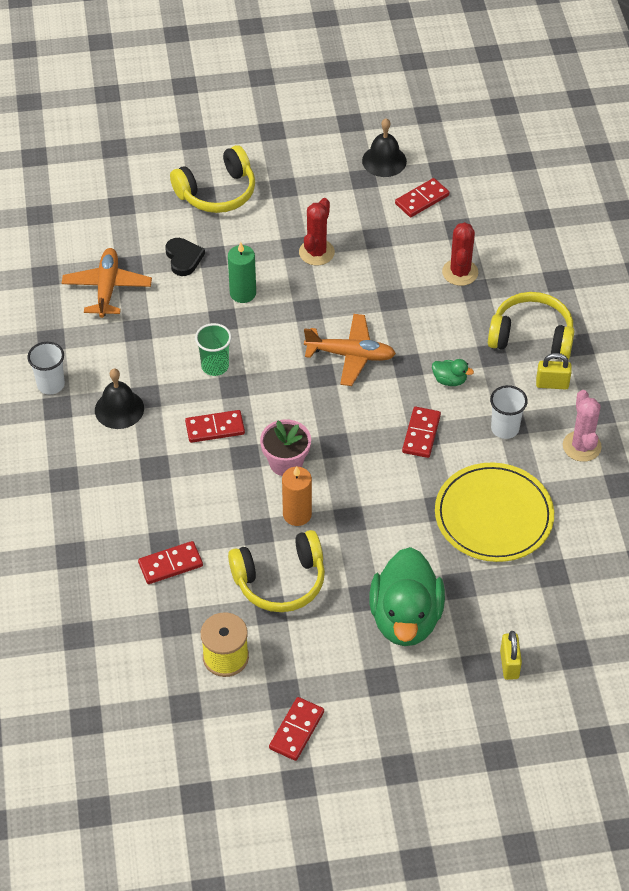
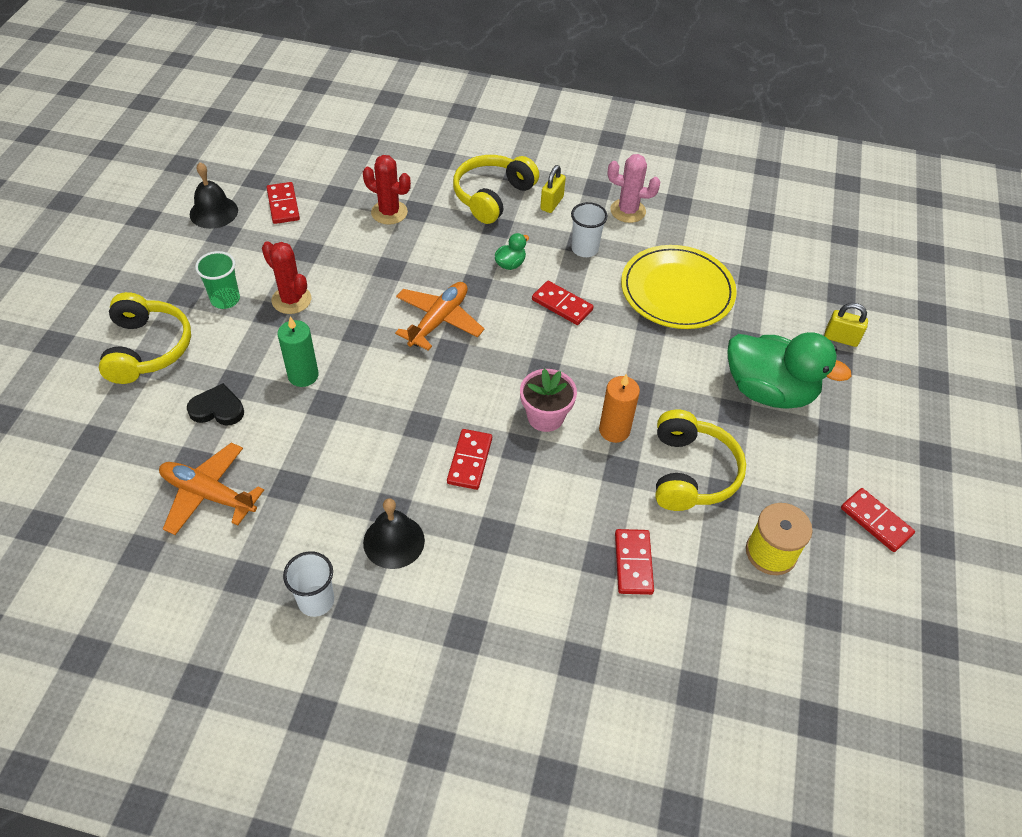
camera: 70 degrees left, 0 degrees up
(215, 366) = (386, 432): green cup -> green cup (225, 299)

